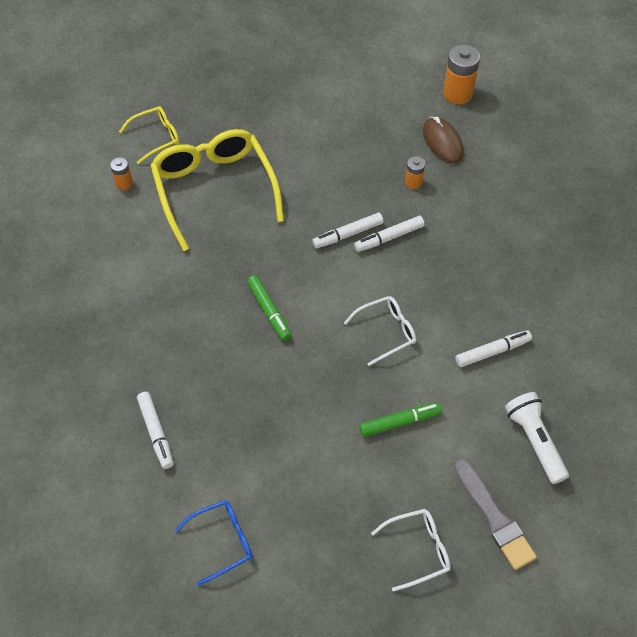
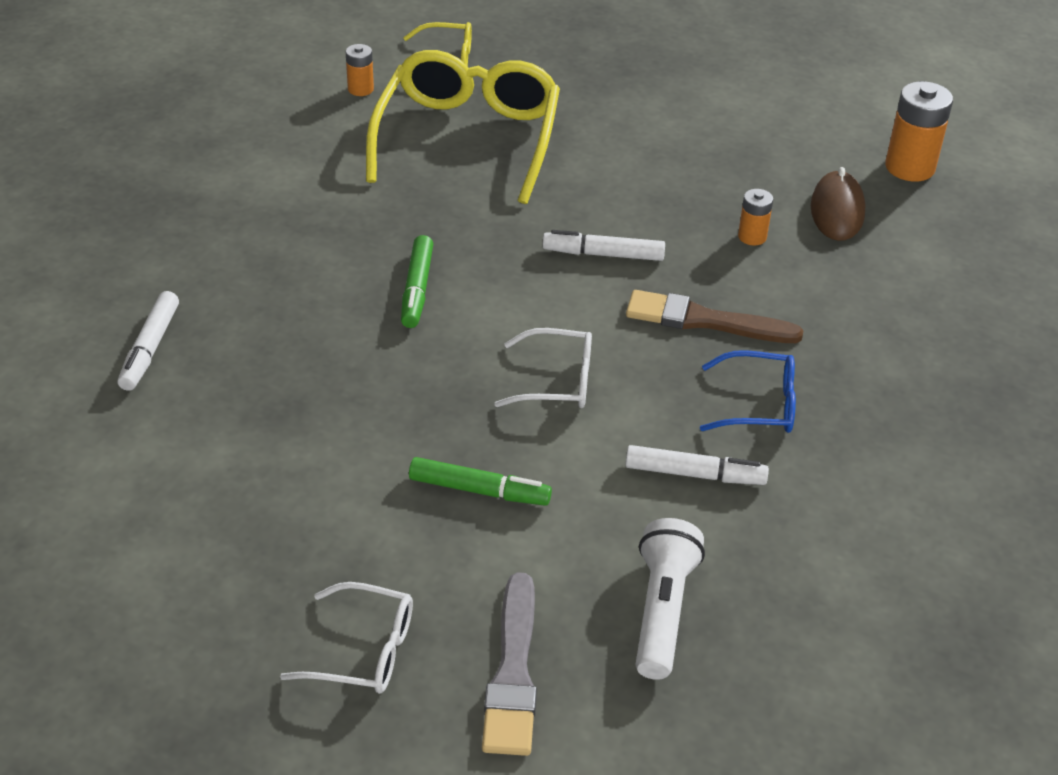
camera: 30 degrees right, 15 degrees down
(223, 541) = (116, 502): blue glasses -> blue glasses (760, 405)
(389, 237) = (659, 281): white marker -> none
(429, 251) = (704, 320): none -> brown brush

